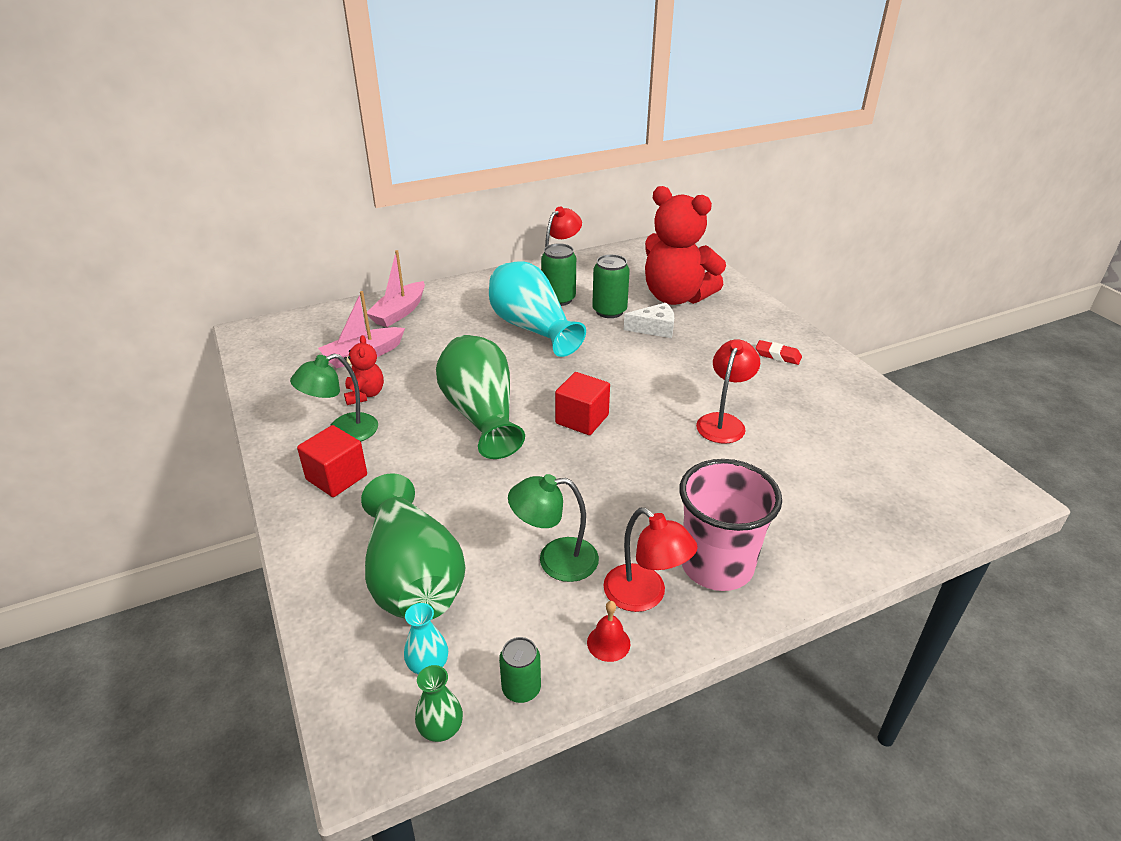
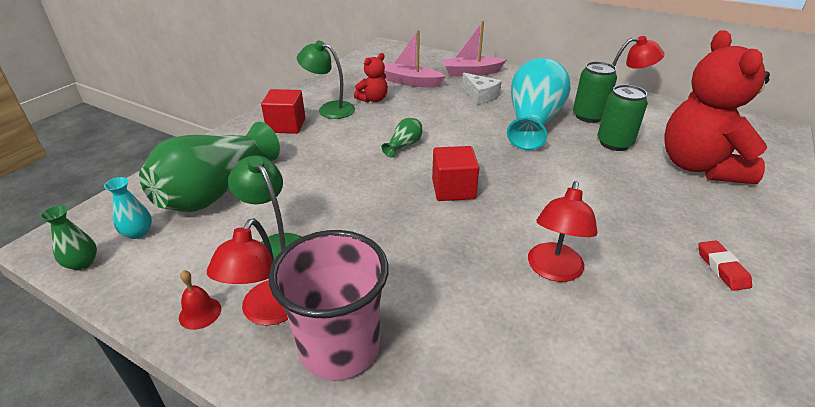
camera: 55 degrees right, 0 degrees up
(481, 415) = (404, 145): green vase -> green vase, size x0.42
(521, 689) = (131, 285): green can -> none
(654, 328) = (630, 174): white cheese -> white cheese (480, 96)
(723, 422) = (553, 271): red lamp -> red lamp turned 120 degrees clockwise

